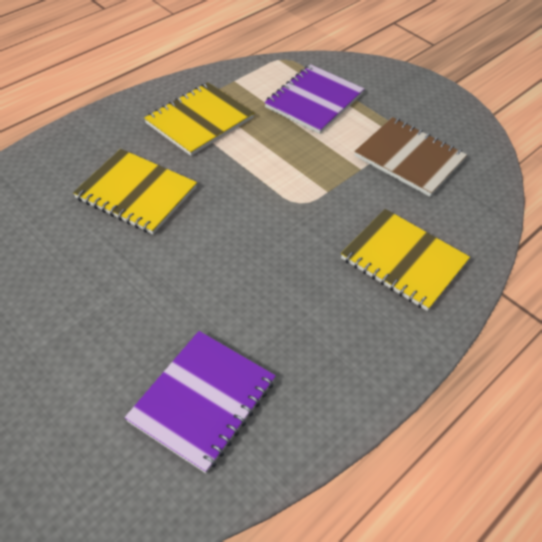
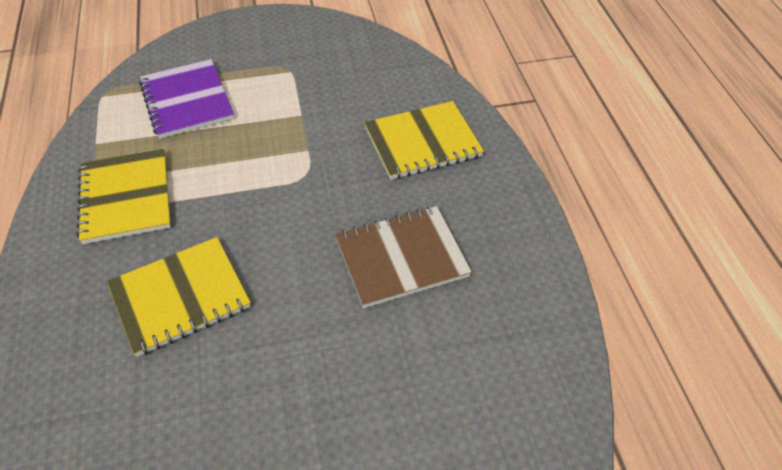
camera: 55 degrees left, 0 degrees up
(203, 401) = (474, 352): purple notebook -> none
(409, 158) = (317, 79): brown notebook -> brown notebook (401, 258)

